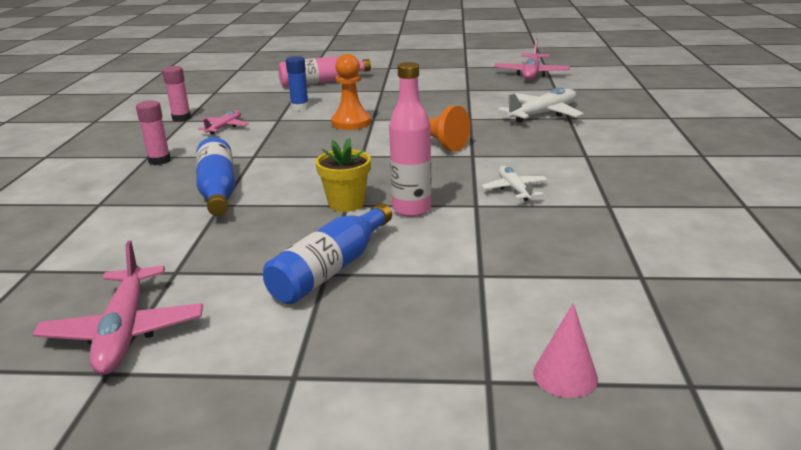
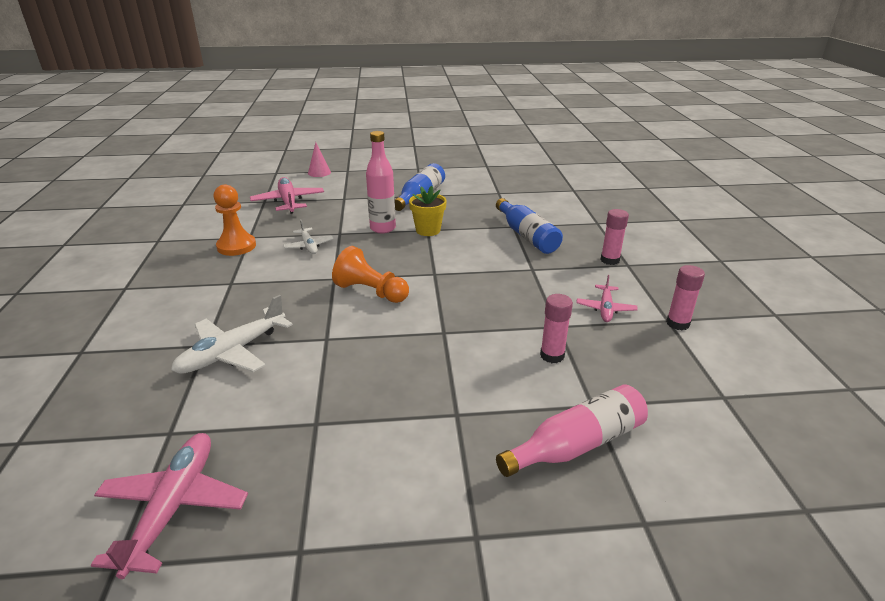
camera: 170 degrees right, 5 degrees up
(125, 331) = (495, 175): pink plane -> pink plane (288, 202)
(300, 107) = (552, 355): blue glue stick -> pink glue stick
(351, 123) = (466, 323): orange pawn -> orange pawn (236, 246)

